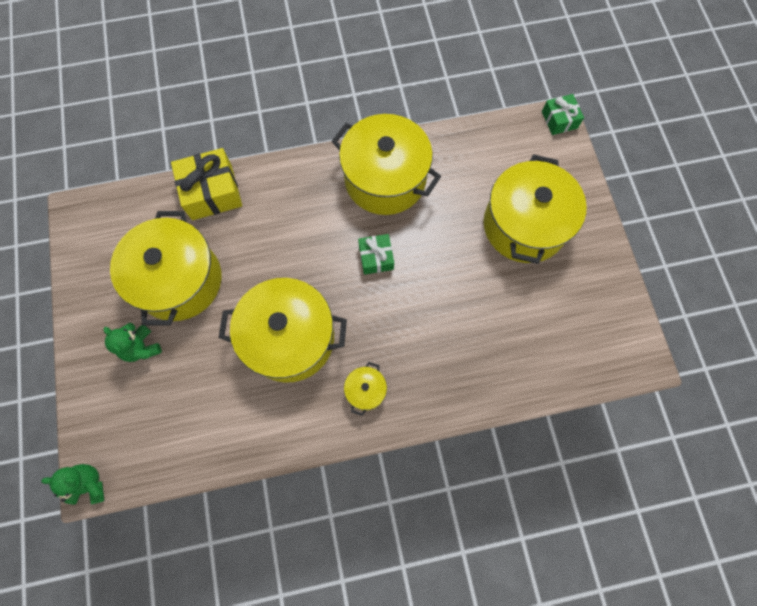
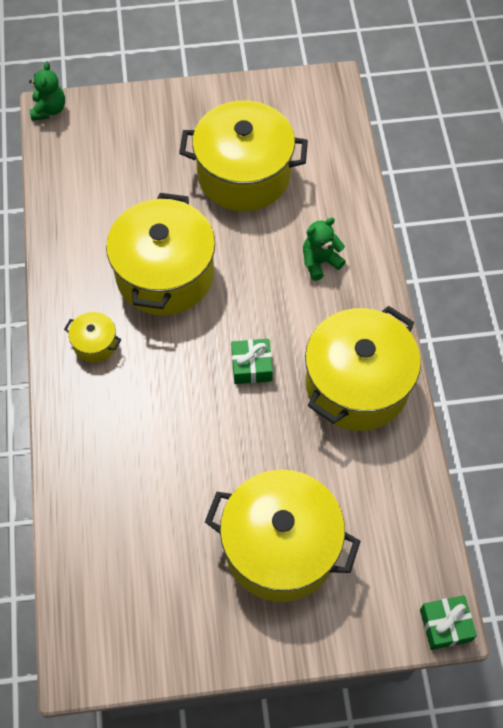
camera: 95 degrees right, 10 degrees down
(141, 347) = (174, 144): green teddy bear -> green teddy bear (320, 262)
(212, 192) = (349, 203): yellow gift -> none

